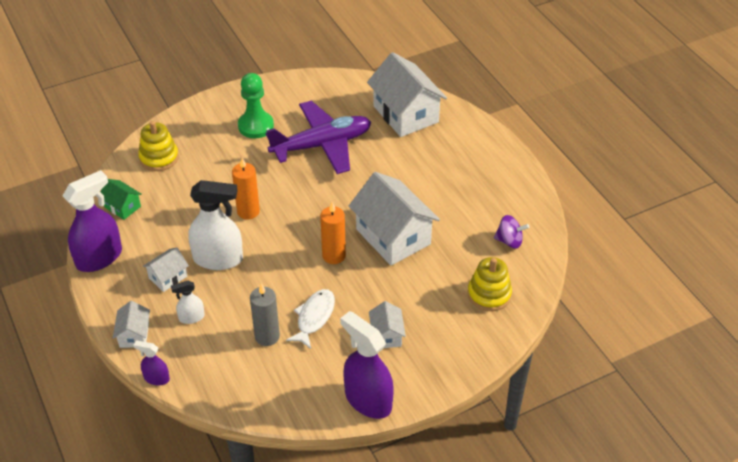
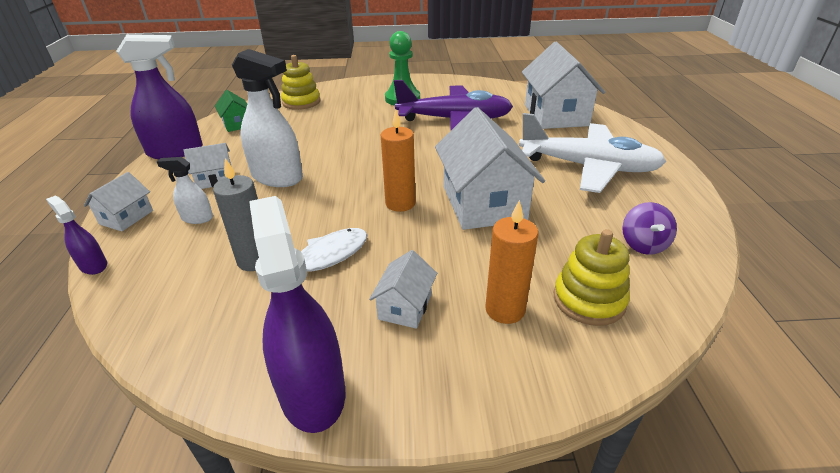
camera: 25 degrees right, 10 degrees down
(248, 211) = (342, 149): orange candle -> orange candle (505, 309)
(453, 175) = (588, 167): none -> white plane
(509, 241) = (643, 244): purple spinning top -> purple spinning top turned 60 degrees clockwise

